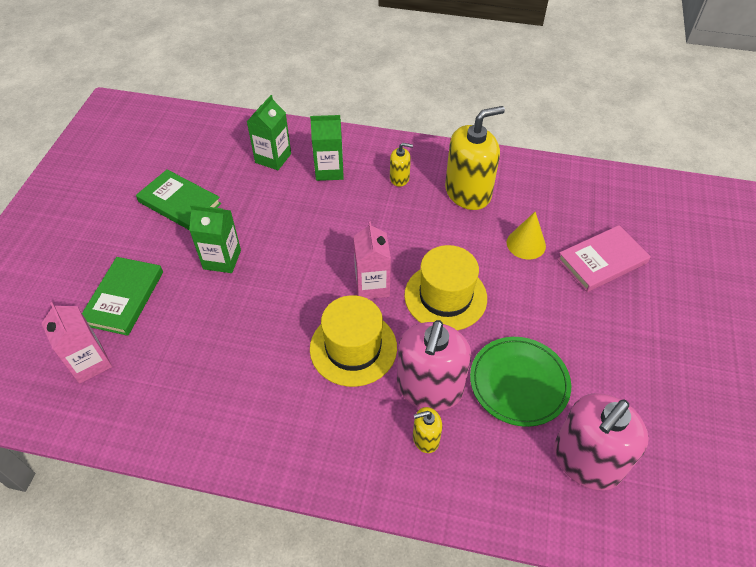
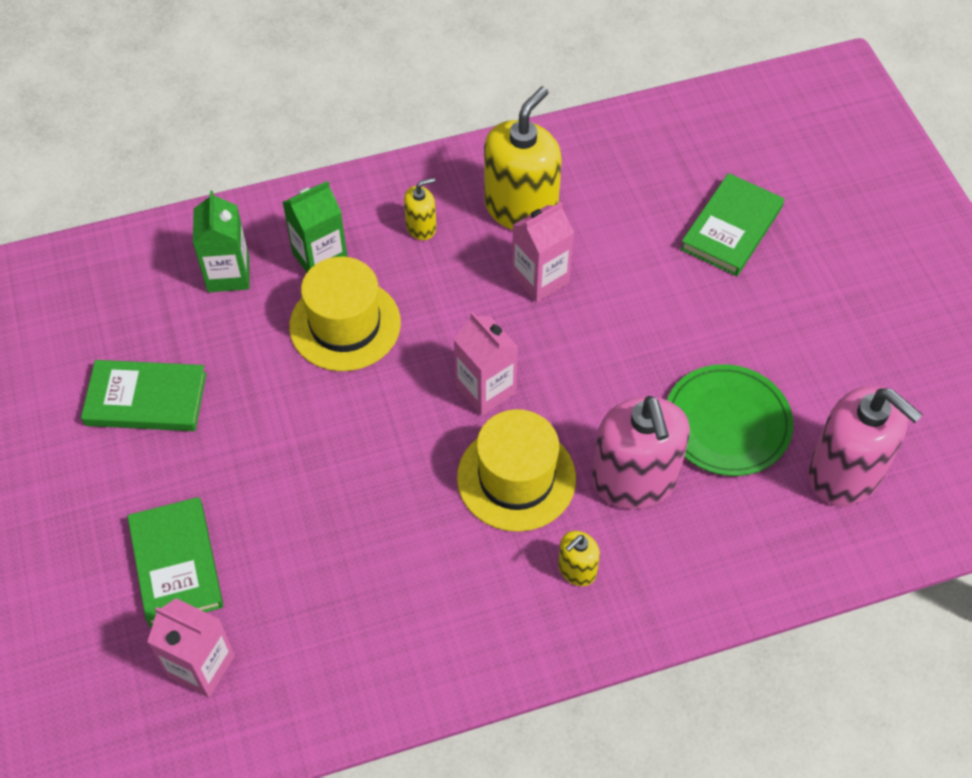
camera: 30 degrees left, 5 degrees up
(222, 259) = (268, 449): green carton -> none
(425, 438) = (667, 539): yellow soap dispenser -> yellow soap dispenser (577, 569)
(445, 296) = (582, 360): yellow hat -> yellow hat (345, 324)
(452, 237) = (540, 279): none -> pink carton
(526, 244) = (633, 246): yellow cone -> none
(586, 460) = (845, 473): pink soap dispenser -> pink soap dispenser turned 60 degrees counterclockwise
(602, 261) = (731, 228): pink book -> green book

